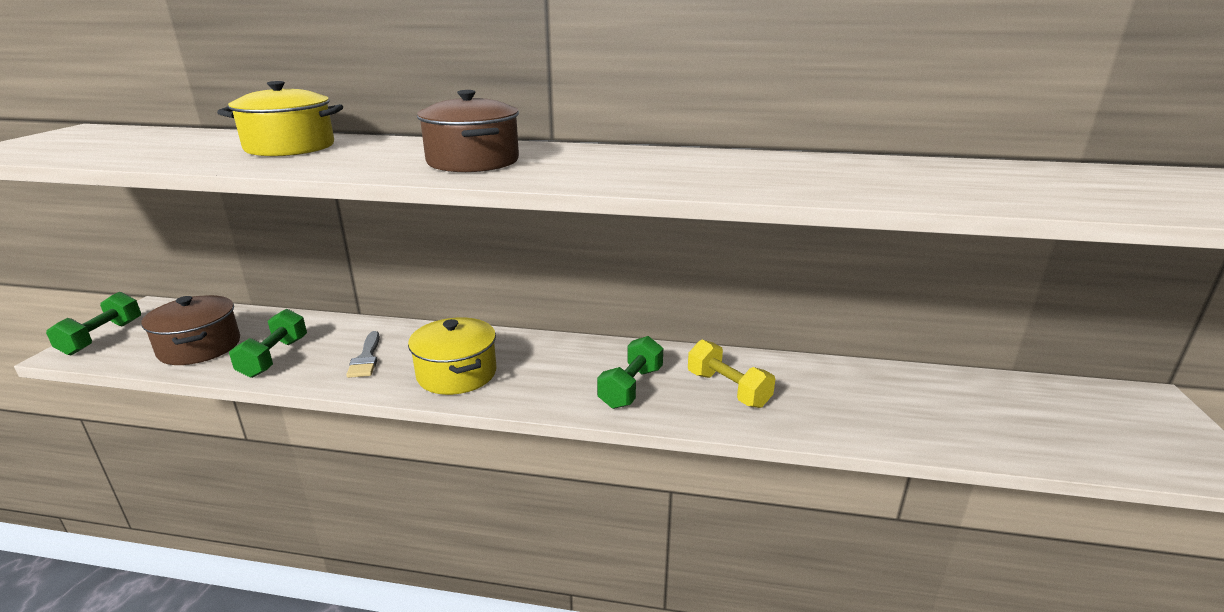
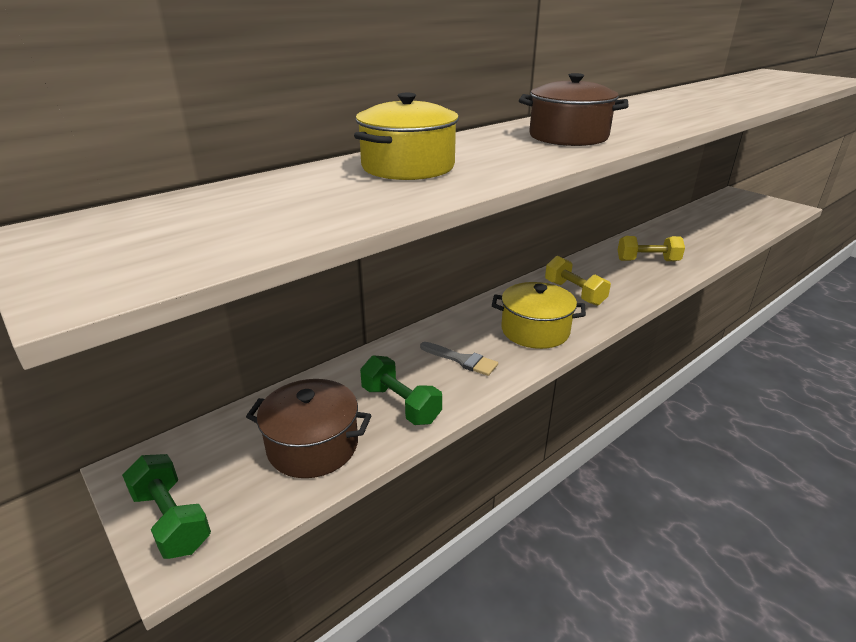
camera: 50 degrees left, 5 degrees up
(568, 369) = (574, 293): none -> yellow dumbbell
(631, 387) = (618, 283): green dumbbell -> none

